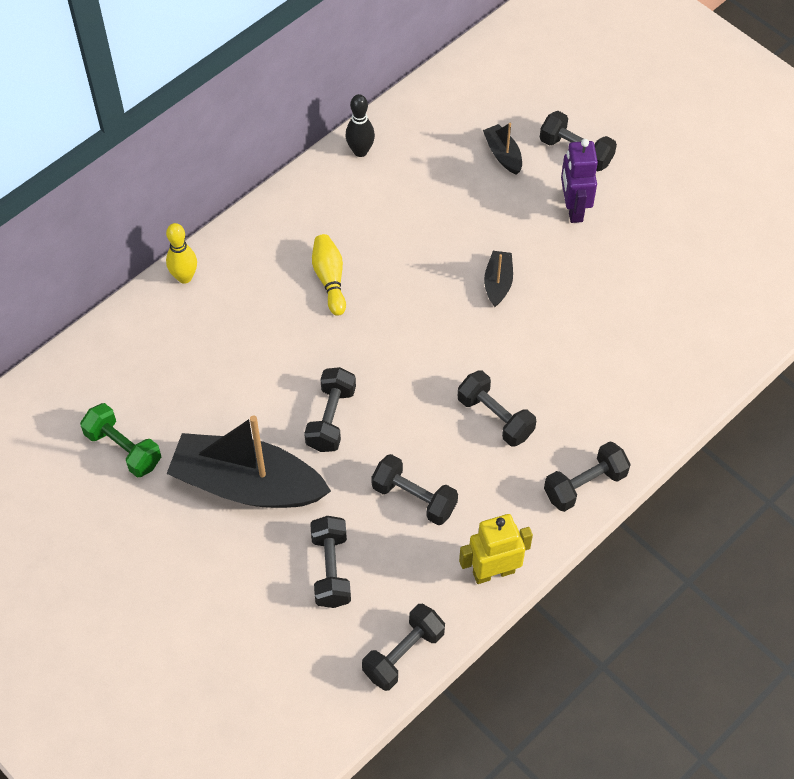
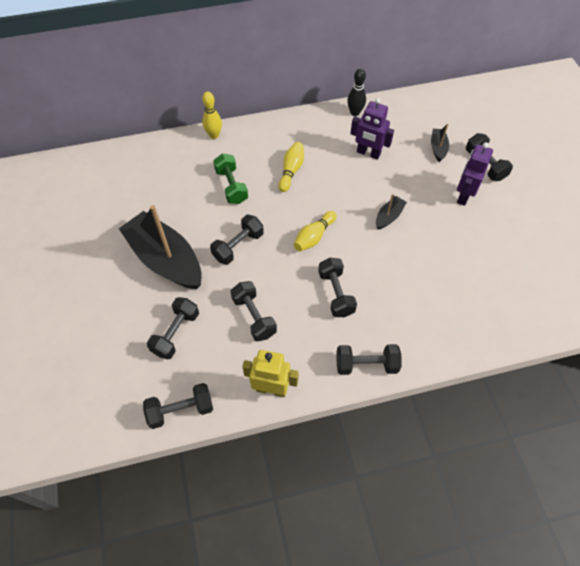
camera: 30 degrees right, 0 degrees up
(123, 449) = (116, 207): green dumbbell -> green dumbbell (231, 186)
(416, 205) = (368, 153): none -> purple robot
(420, 357) = (314, 237): none -> yellow bowling pin

